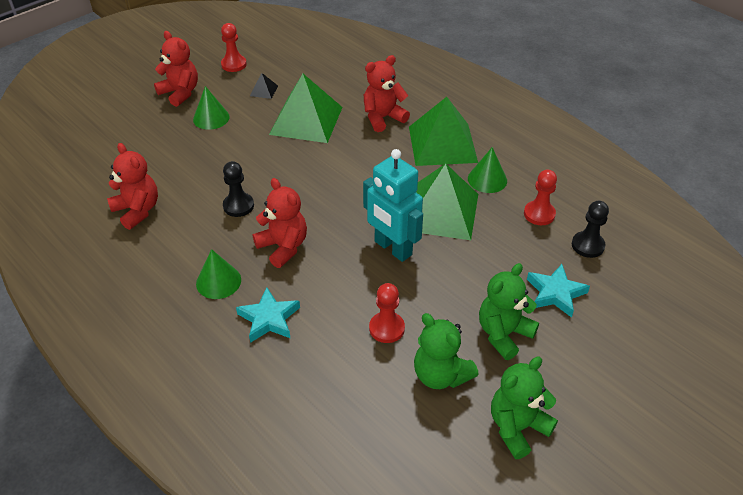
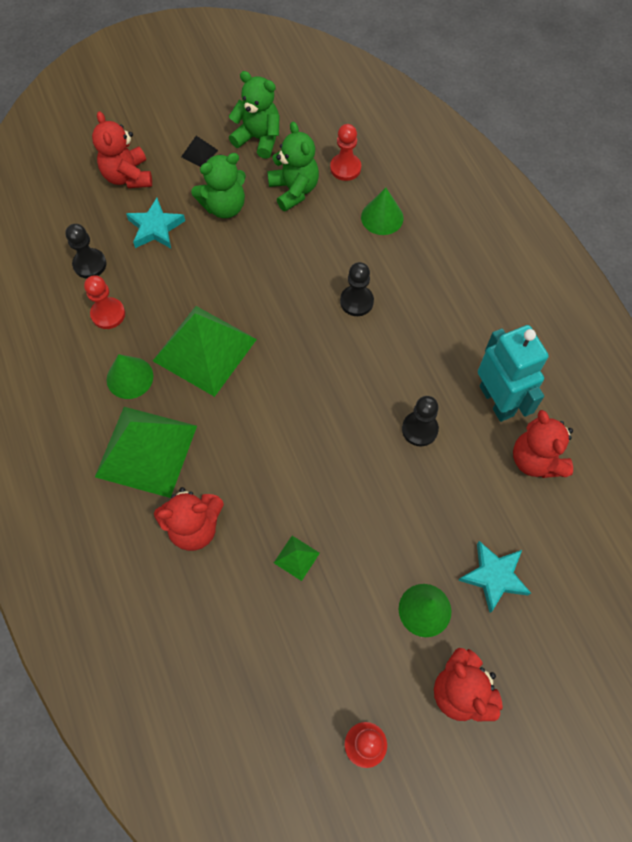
camera: 160 degrees left, 20 degrees up
(218, 281) = (459, 335): green cone -> green cone (382, 217)
(263, 90) = (336, 651): black pyramid -> black pyramid (199, 153)
(269, 319) = (419, 281): turquoise star -> turquoise star (494, 576)
(283, 247) = (385, 356): red teddy bear -> red teddy bear (128, 176)
(306, 120) = (296, 558): green pyramid -> green pyramid, size x0.40
(325, 283) = (356, 301): none -> black pawn
(387, 328) = (319, 241): red pawn -> red pawn (345, 168)
(392, 248) = (276, 320): turquoise robot -> turquoise robot (497, 400)
(517, 427) = (258, 139): green teddy bear -> green teddy bear turned 135 degrees counterclockwise

